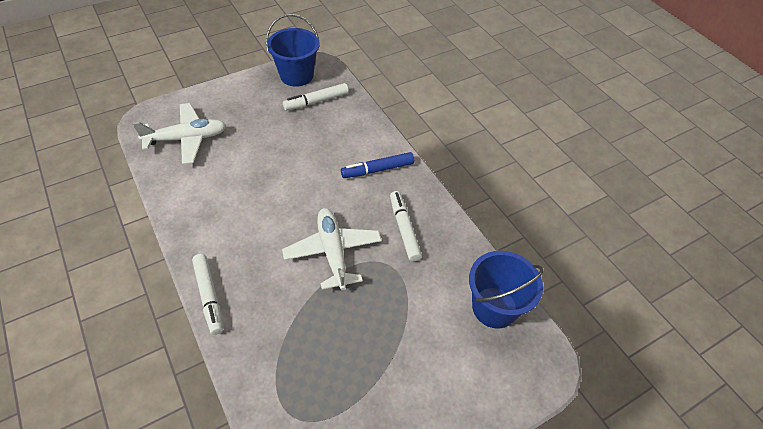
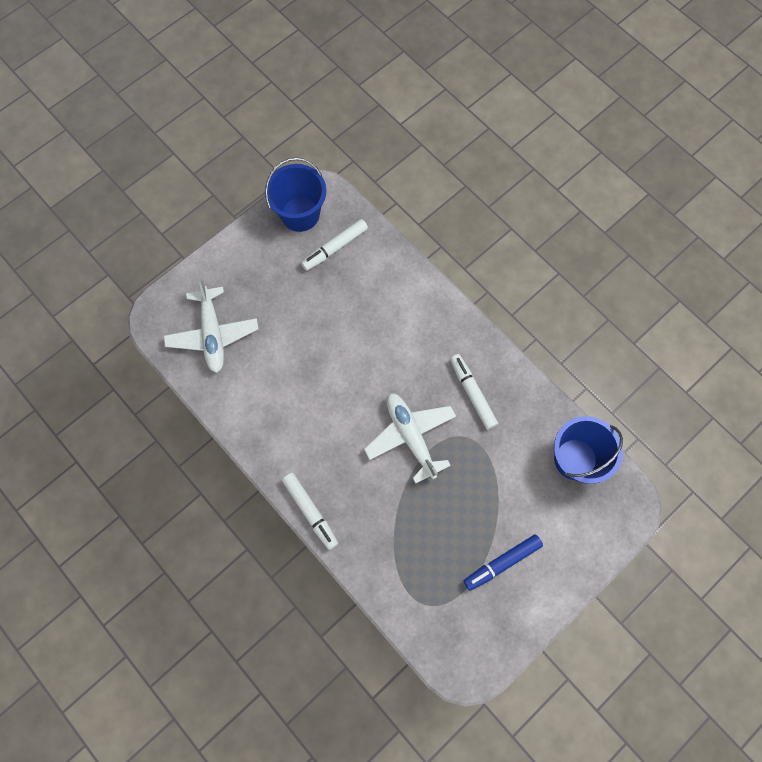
camera: 10 degrees left, 20 degrees up
(186, 139) = (213, 334): white plane -> white plane turned 105 degrees clockwise
(378, 170) = (427, 326): blue marker -> blue marker (502, 562)

